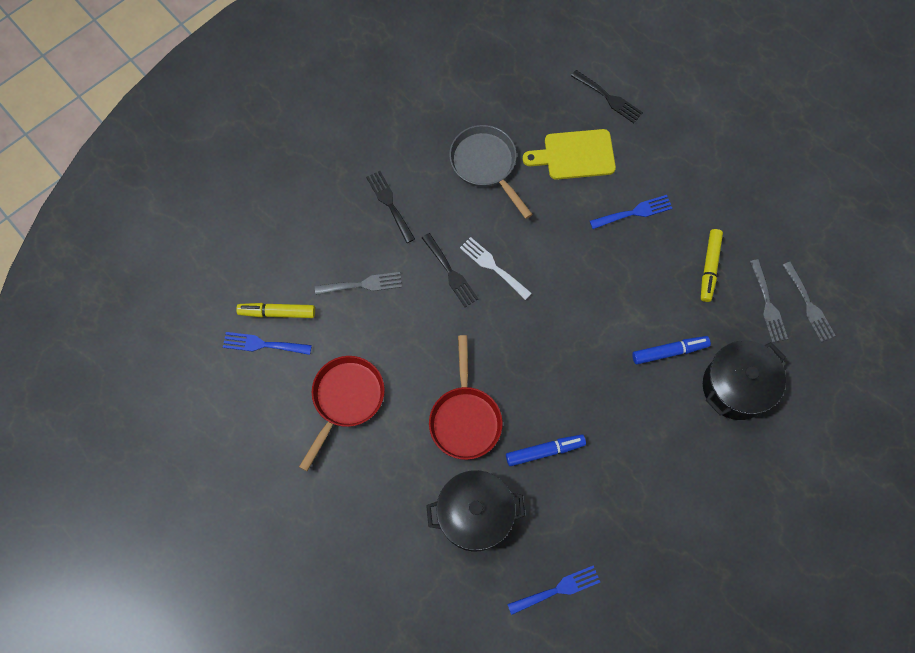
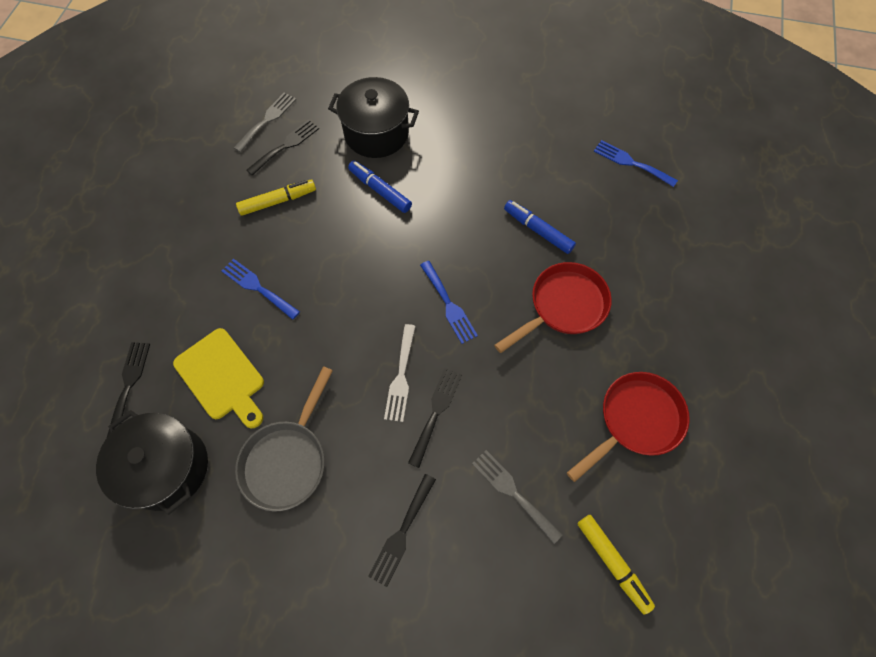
camera: 125 degrees left, 5 degrees down
(262, 344) = (656, 550): blue fork -> blue fork (449, 305)
(346, 400) = (635, 421): red pan -> red pan turned 150 degrees clockwise
(475, 515) = (632, 249): black pot -> black pot (167, 468)
(768, 305) = (286, 145): grey fork -> black fork

